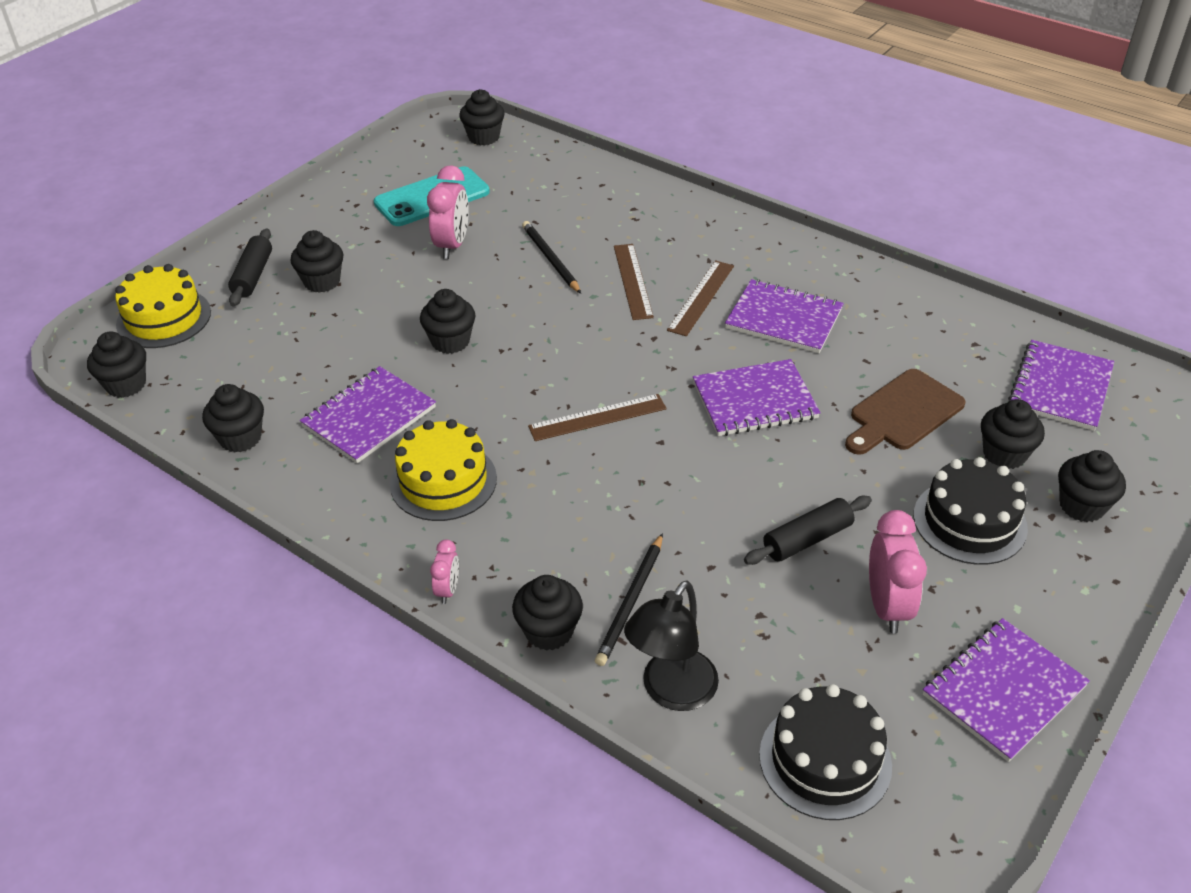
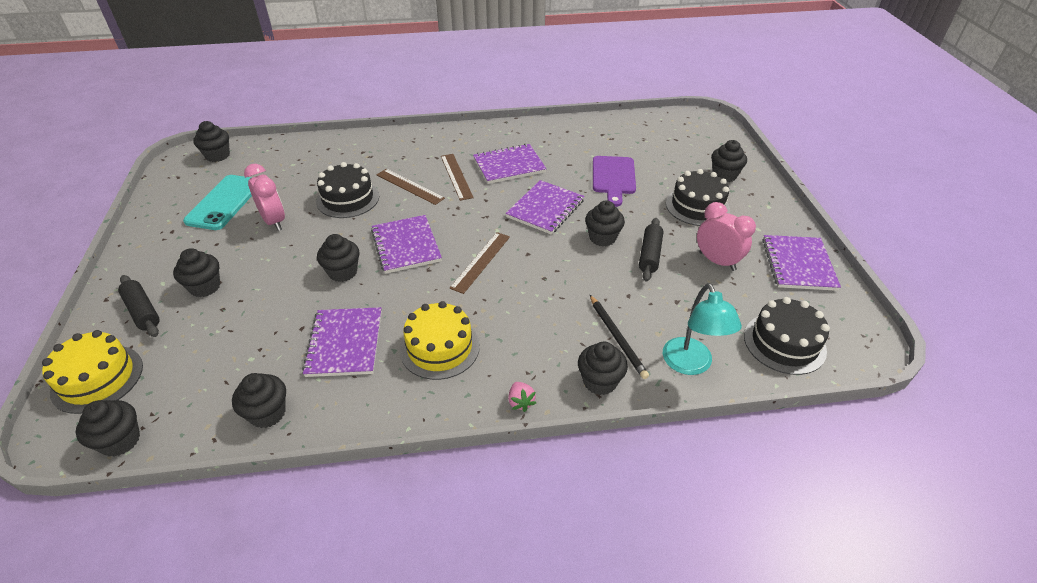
camera: 45 degrees left, 0 degrees up
(448, 590) = (520, 402): pink clock -> pink strawberry
(550, 259) = (348, 199): black pencil -> black cake
(671, 692) = (690, 365): black lamp -> turquoise lamp
(903, 413) = (613, 178): brown cutting board -> purple cutting board
(1004, 454) = (672, 172): black cupcake -> black cupcake (602, 238)
(1060, 387) = (656, 134): purple notebook -> purple notebook (406, 245)

